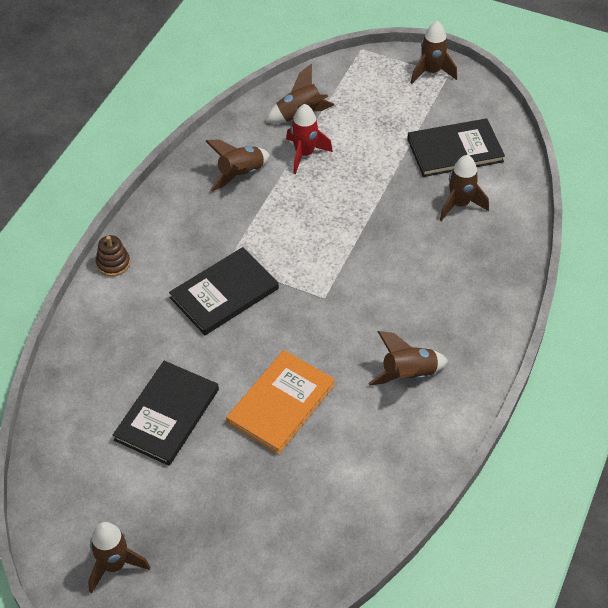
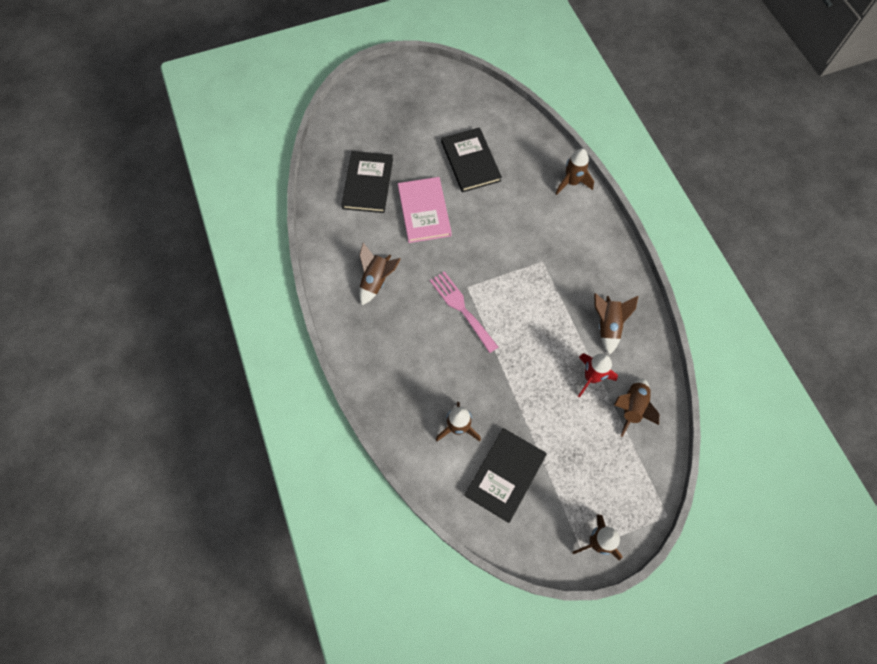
camera: 135 degrees right, 15 degrees up
(113, 263) = (597, 209): brown stacking toy -> none
(114, 565) = (415, 89): brown rocket -> brown rocket (571, 182)
(224, 293) = (521, 243): black book -> black book (368, 183)
(281, 403) = (424, 211): orange book -> pink book
(351, 285) = (461, 308): none -> pink fork

